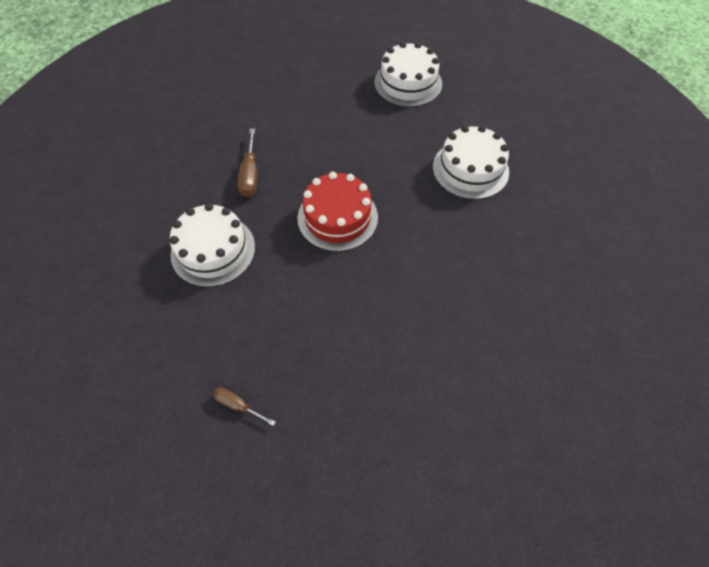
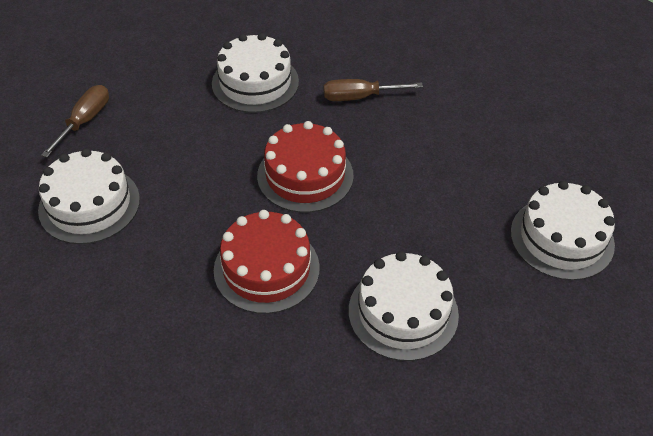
camera: 85 degrees right, 10 degrees down
(238, 405) = (85, 121): brown screwdriver -> brown screwdriver, size x1.59
(357, 388) = (89, 204): none -> white cake
(434, 247) = (266, 269): none -> red cake

